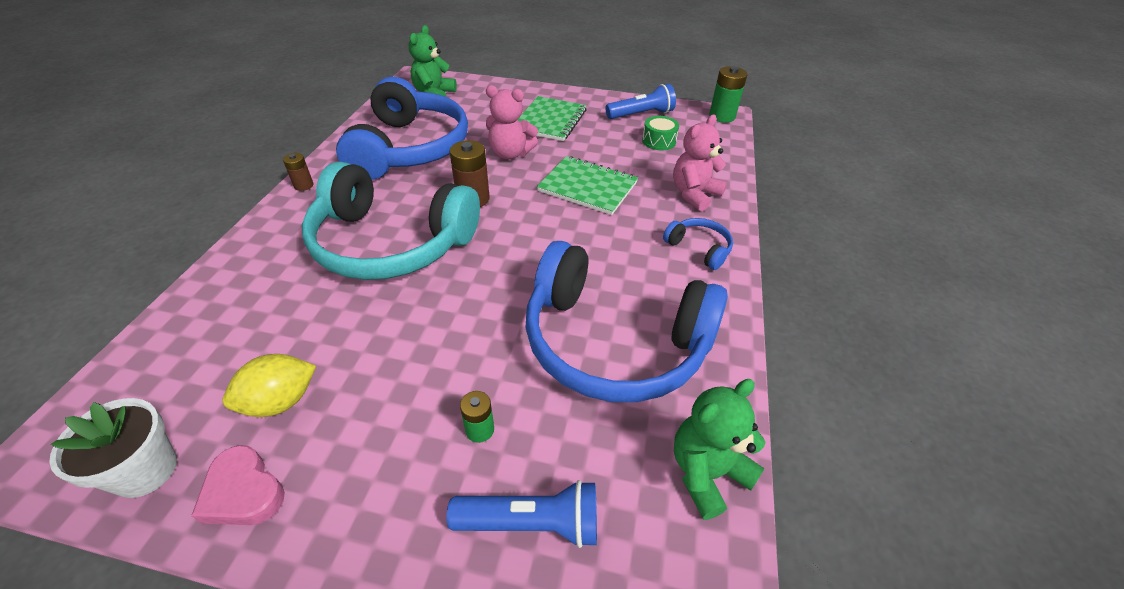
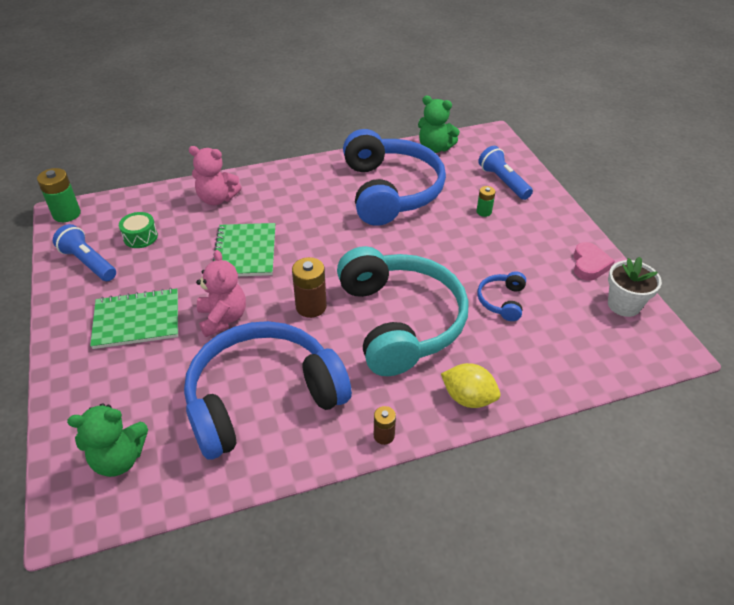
camera: 120 degrees left, 0 degrees up
(280, 401) = (547, 285): yellow lemon -> yellow lemon (468, 398)
(699, 248) = (282, 183): blue headphones -> blue headphones (502, 301)

